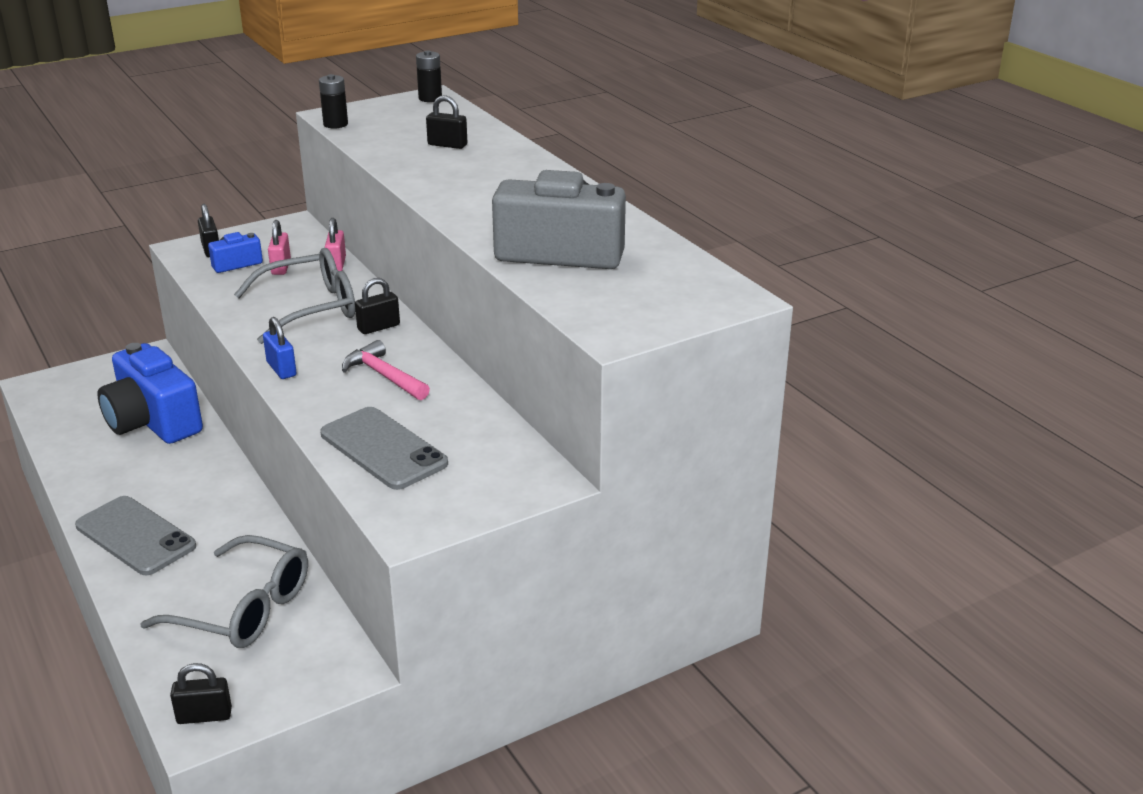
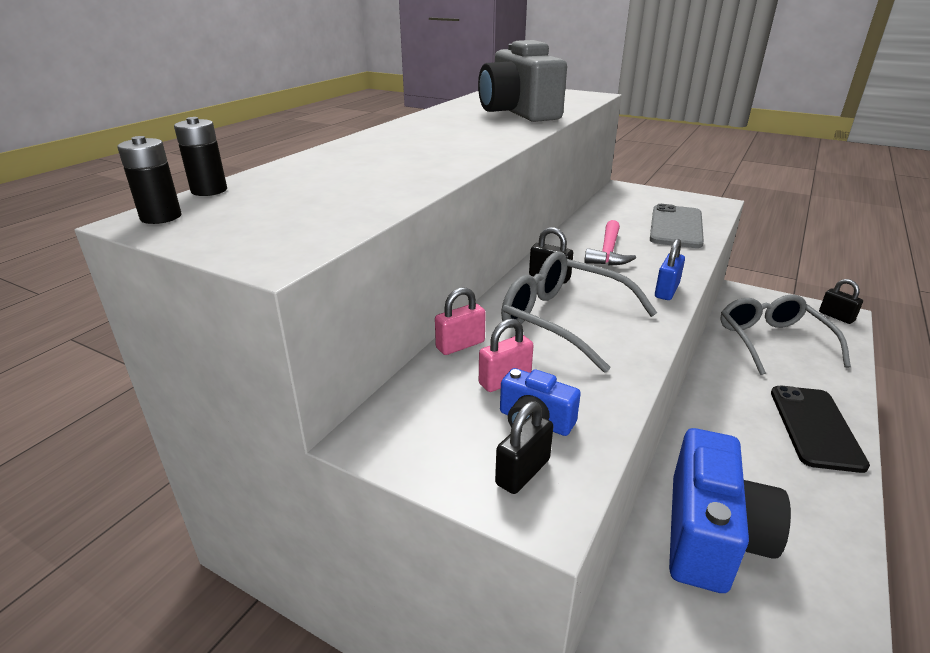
camera: 120 degrees left, 0 degrees up
(135, 536) = (815, 427): grey phone -> black phone
(335, 124) = (322, 240): black battery -> black battery (209, 190)
(447, 145) = (345, 173): black padlock -> none

